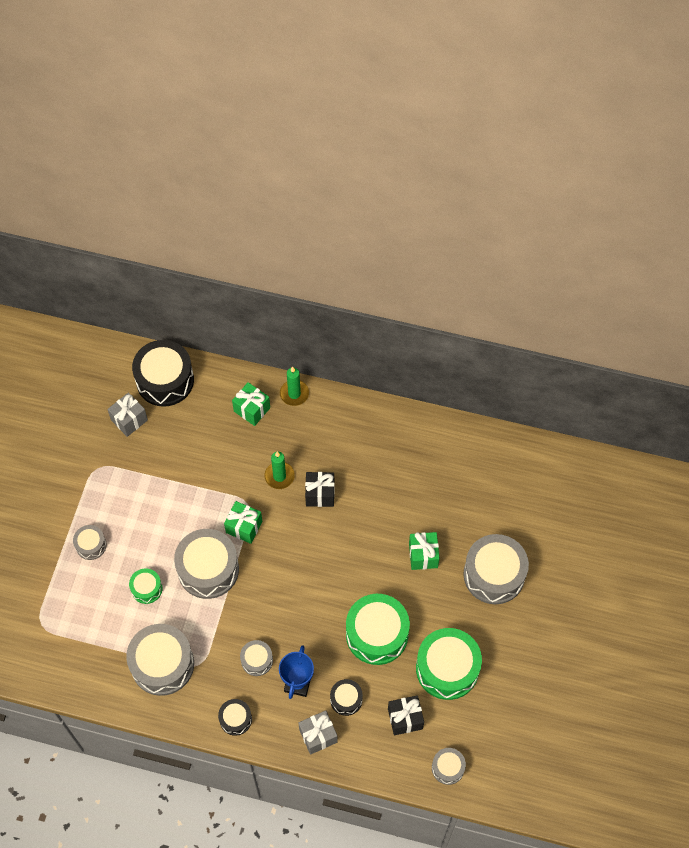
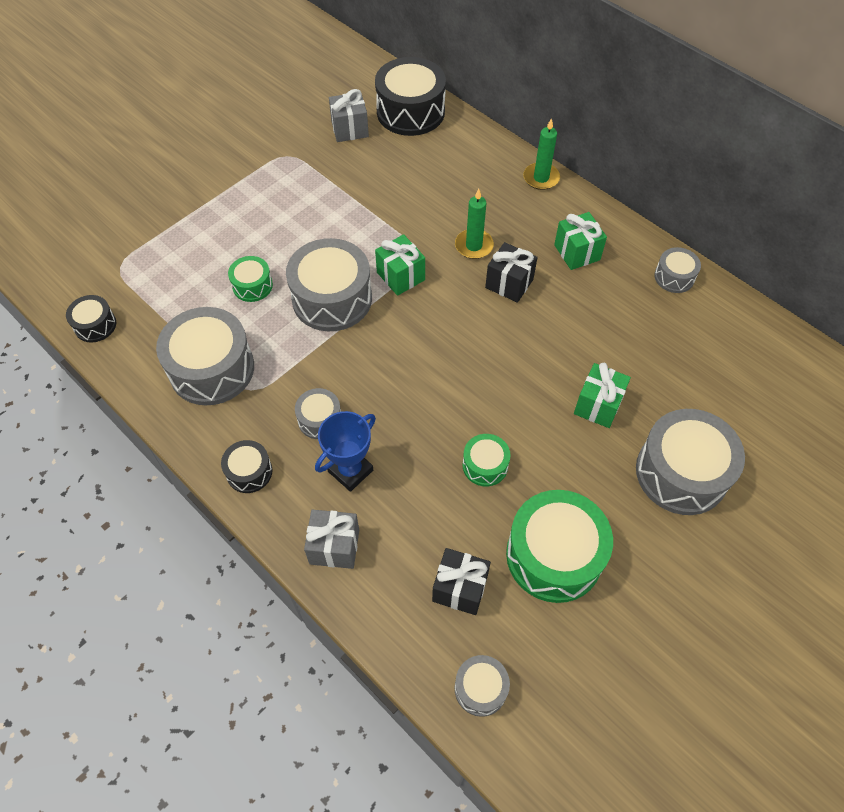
camera: 30 degrees right, 5 degrees down
(91, 545) = (227, 219): grey drum -> grey drum (674, 277)
(252, 409) = (484, 173): green gift -> green gift (577, 252)
(346, 699) = (398, 522): black drum -> black drum (95, 325)
(377, 634) = (485, 465): green drum -> green drum, size x0.51

